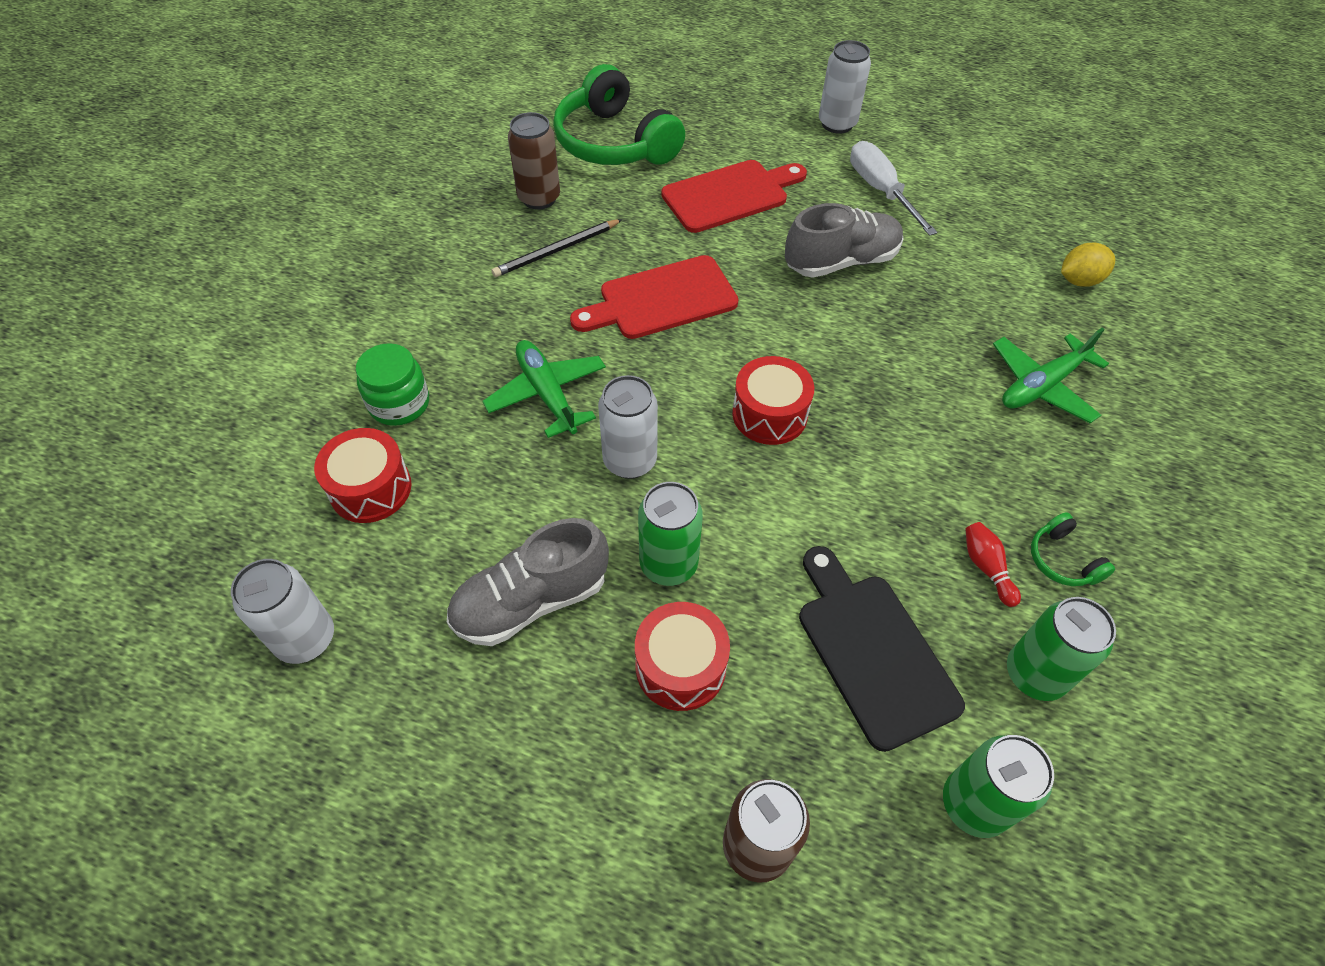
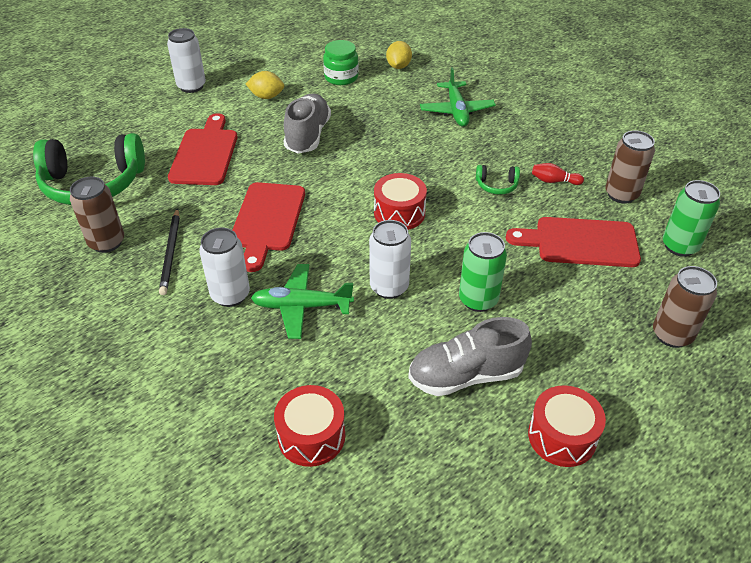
camera: 60 degrees left, 10 degrees down
(306, 639) = (422, 518): white can -> white can (230, 295)
(399, 403) = (242, 393): green jar -> green jar (341, 77)
(531, 601) = (466, 375): grey shoe -> grey shoe turned 75 degrees clockwise
(680, 666) = (550, 322): red drum -> red drum (562, 436)
(872, 651) = (580, 242): black cutting board -> red cutting board
(880, 191) = (266, 96): white screwdriver -> yellow lemon
(1034, 674) = (621, 194): green can -> brown can
(1062, 560) = (564, 155): green headphones -> green headphones (496, 185)

